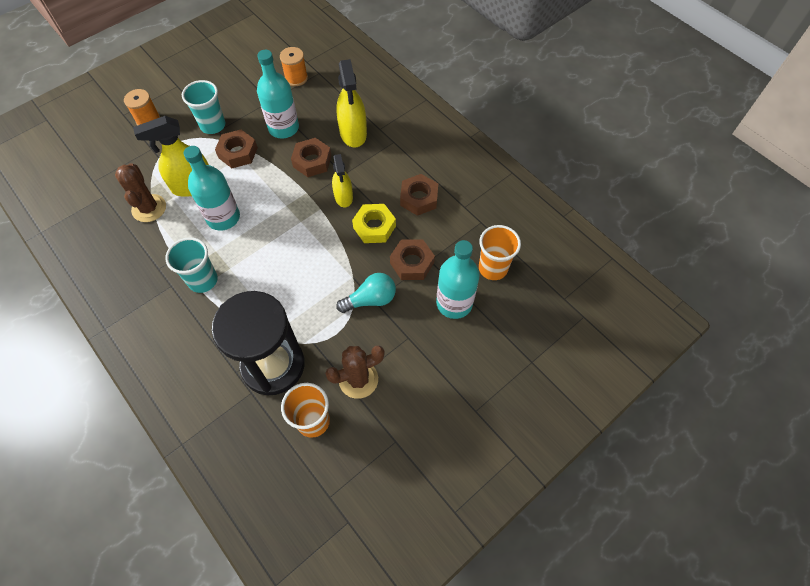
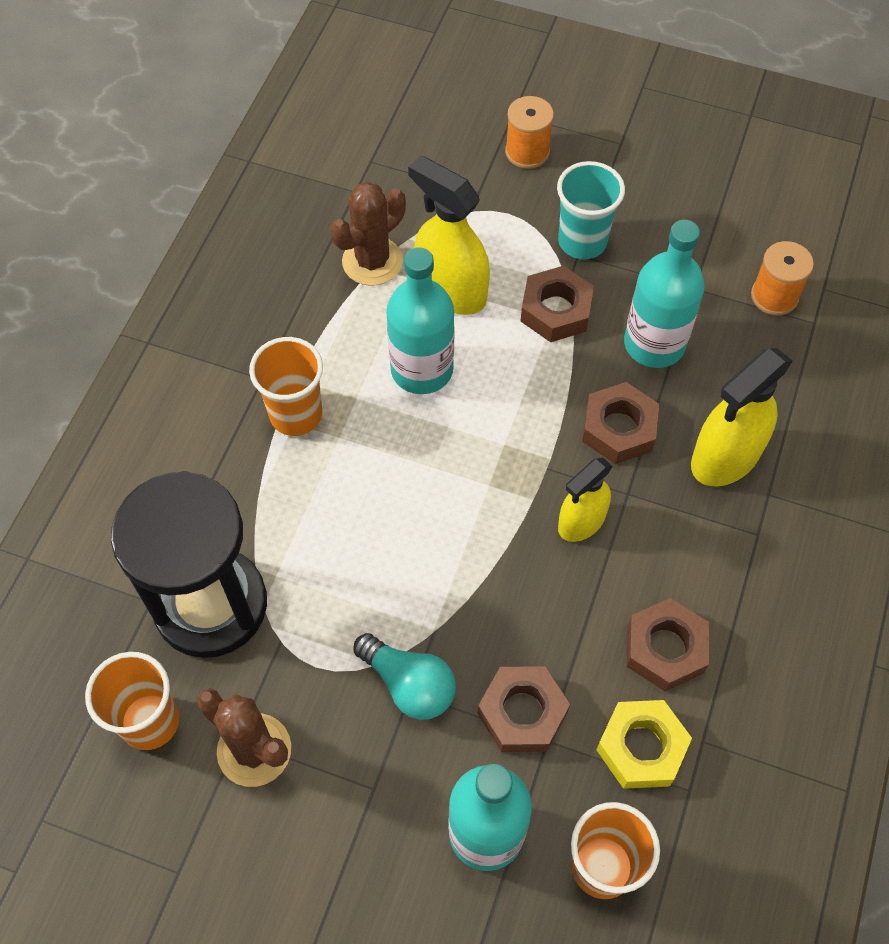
camera: 60 degrees right, 0 degrees up
(203, 280) = (296, 414): turquoise cup -> orange cup
(374, 227) = (554, 607): yellow nut -> yellow nut (641, 747)

